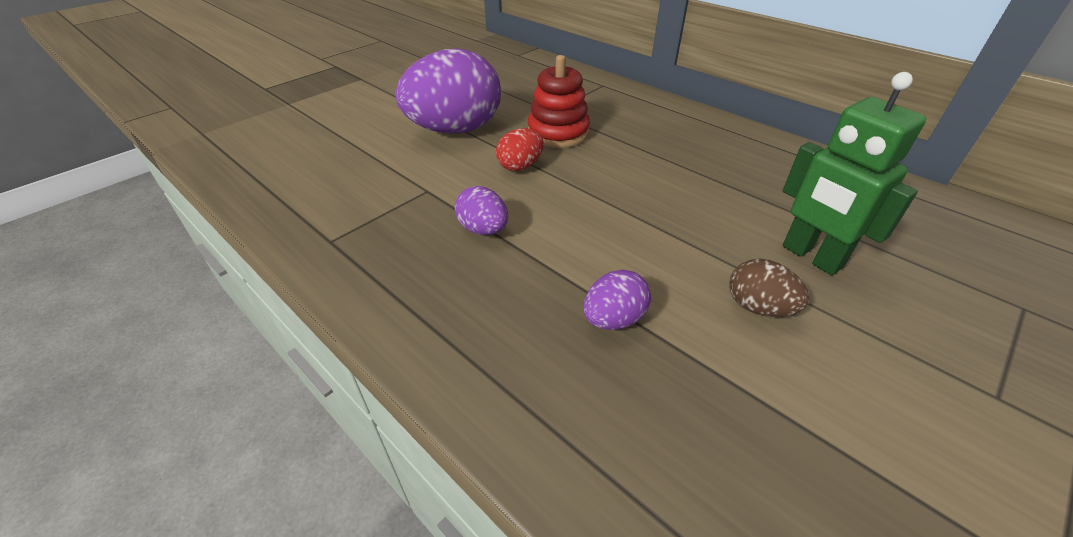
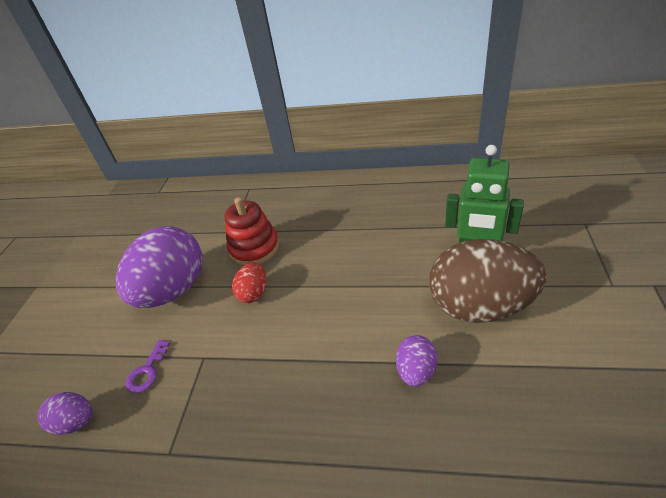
camera: 30 degrees left, 0 degrees up
(375, 175) = (147, 371): none -> purple key
(483, 230) = (277, 362): purple egg -> purple egg (76, 422)
(758, 307) = (480, 306): brown egg -> brown egg, size x2.18

